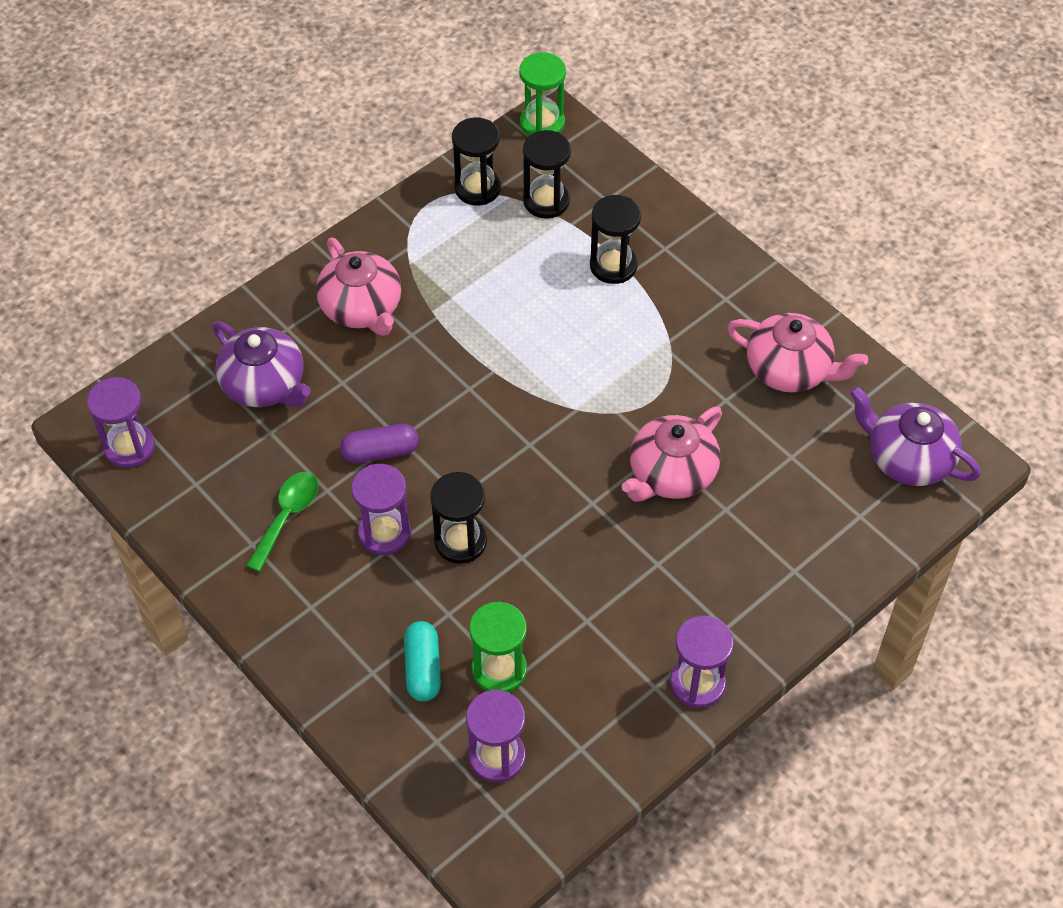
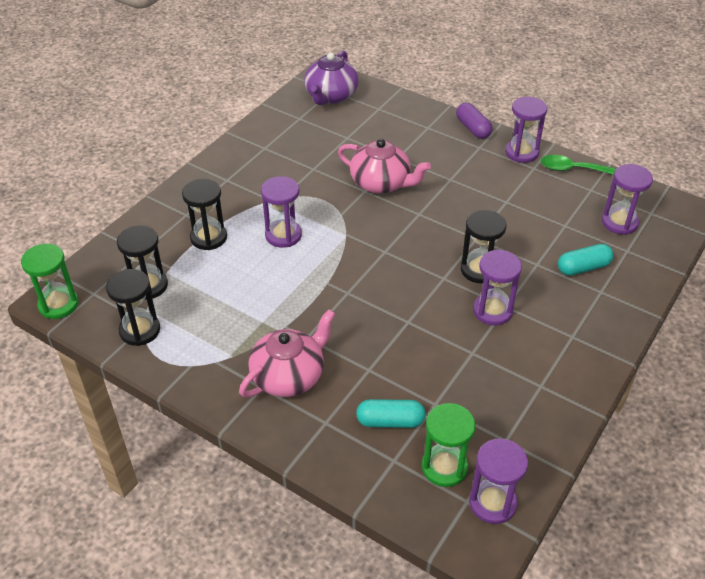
camera: 105 degrees left, 10 degrees down
(264, 385) = (390, 421): purple teapot -> turquoise capsule
(287, 516) = (507, 371): green spoon -> green spoon (572, 169)
(380, 452) = (425, 330): purple capsule -> purple capsule (473, 128)
(499, 670) = (562, 233): green hourglass -> green hourglass (444, 467)
(594, 342) = (283, 235): none -> purple hourglass
(790, 370) = (279, 145): pink teapot -> none

